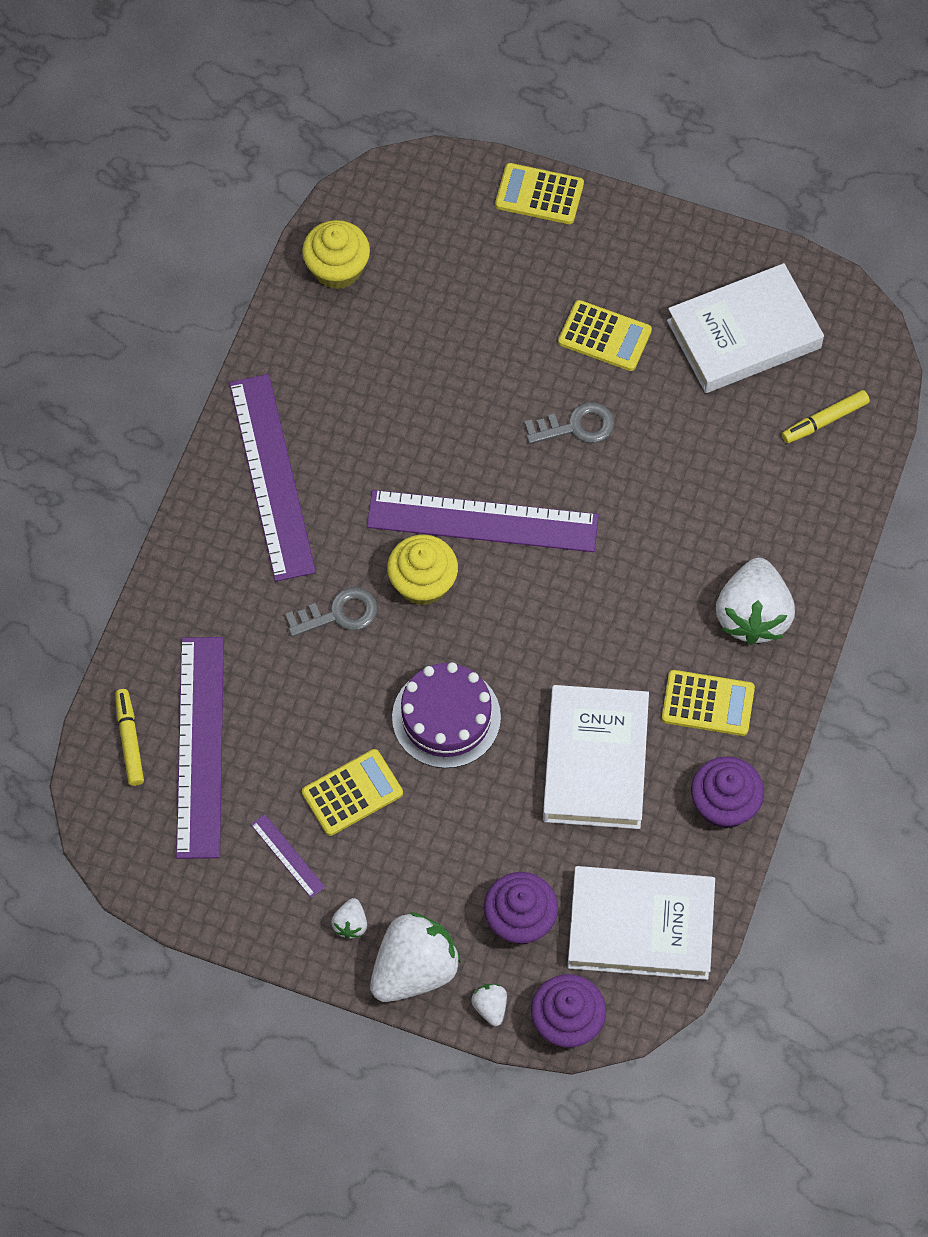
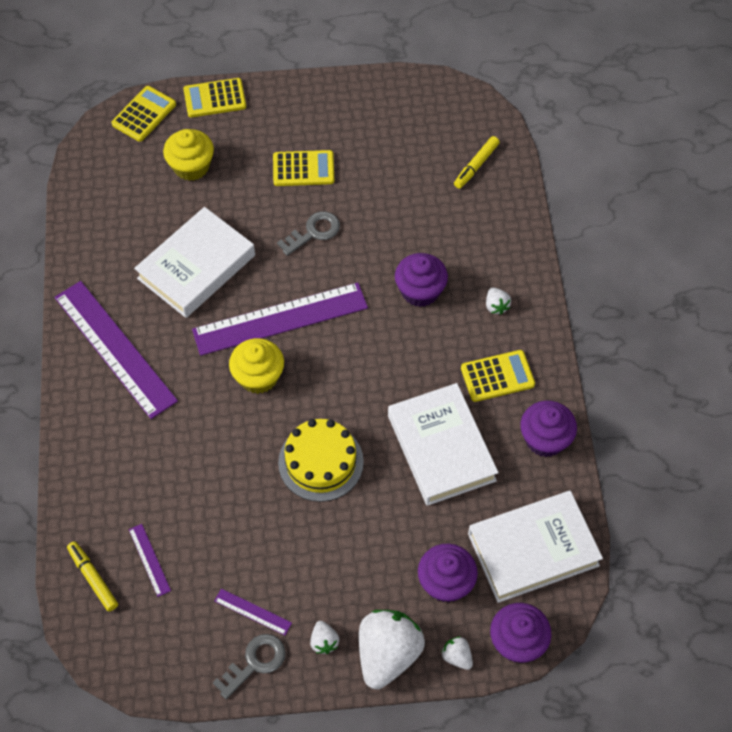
camera: 25 degrees left, 5 degrees down
(200, 746) = (149, 560): purple ruler -> purple ruler, size x0.41
(337, 268) = (97, 194): yellow cupcake -> yellow cupcake (191, 166)
(339, 614) = (208, 422): grey key -> grey key (255, 662)
(352, 793) = (279, 545): yellow calculator -> yellow calculator (144, 114)
(446, 717) = (320, 462): purple cake -> yellow cake
(669, 557) = (420, 291): none -> purple cupcake
(744, 334) = (395, 133): white book -> white book (196, 267)
(753, 615) = (496, 306): white strawberry -> white strawberry, size x0.44

